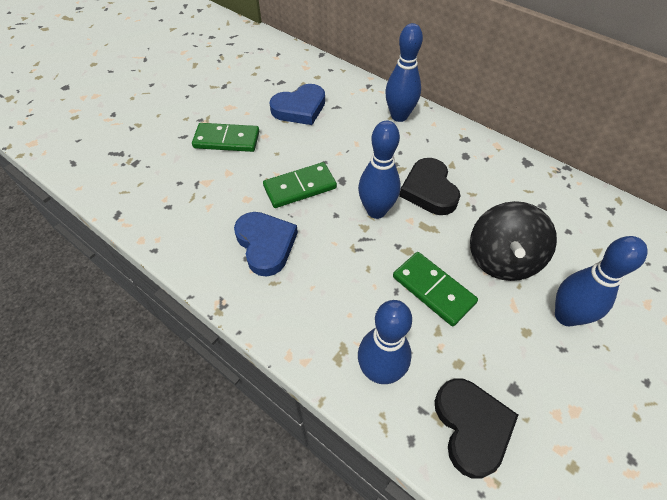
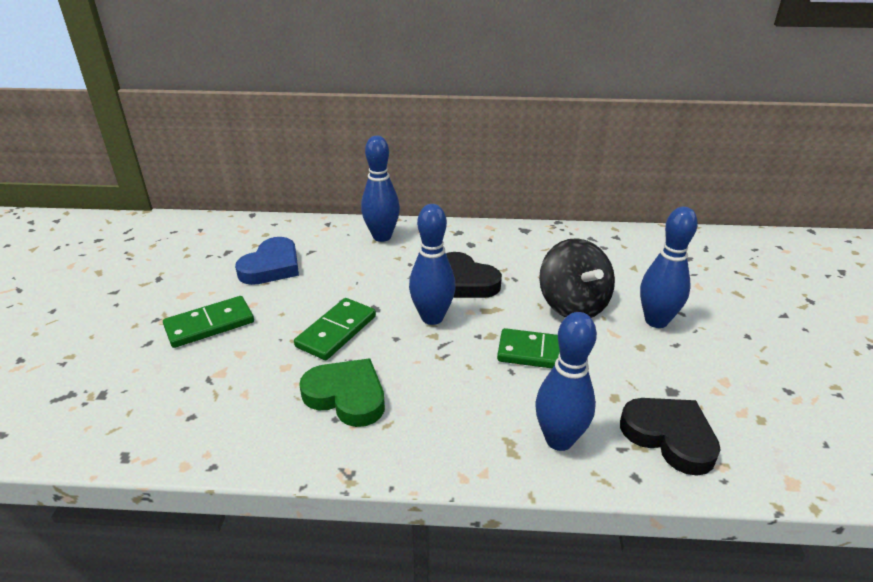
camera: 35 degrees left, 20 degrees down
(266, 245) = (346, 396): blue heart -> green heart

